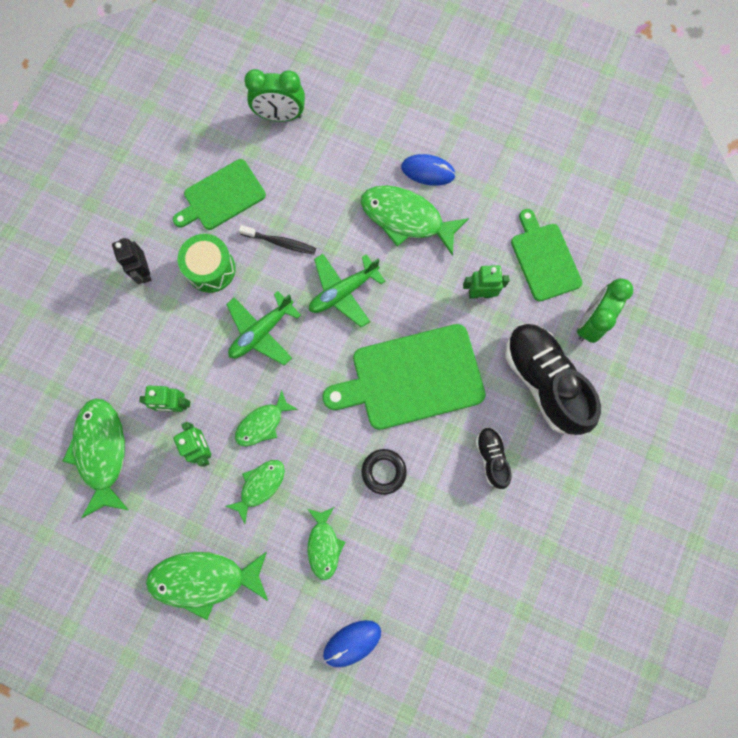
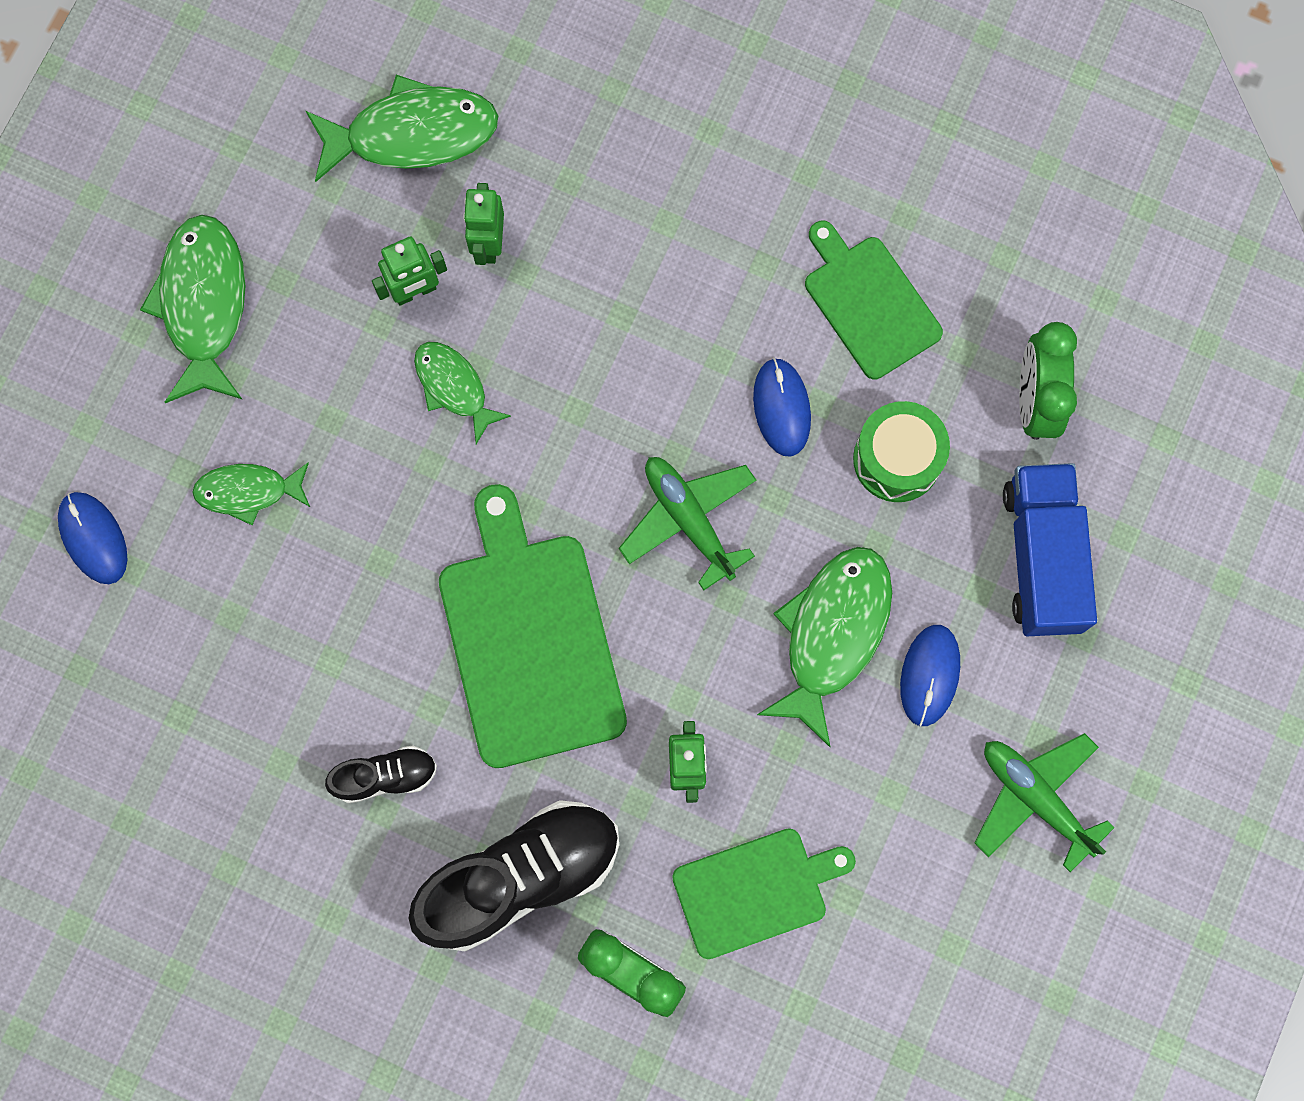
camera: 90 degrees right, 0 degrees up
(144, 272) = (724, 179): black robot -> none
(211, 269) = (730, 290): green drum -> green drum (897, 459)
(260, 486) = (349, 386): green fish -> none
(261, 332) = (615, 380): green plane -> green plane (1035, 798)
(280, 242) = (781, 408): black toothbrush -> blue mouse
(365, 116) = (1042, 557): none -> blue truck
(383, 471) = (367, 590): black ring -> none

